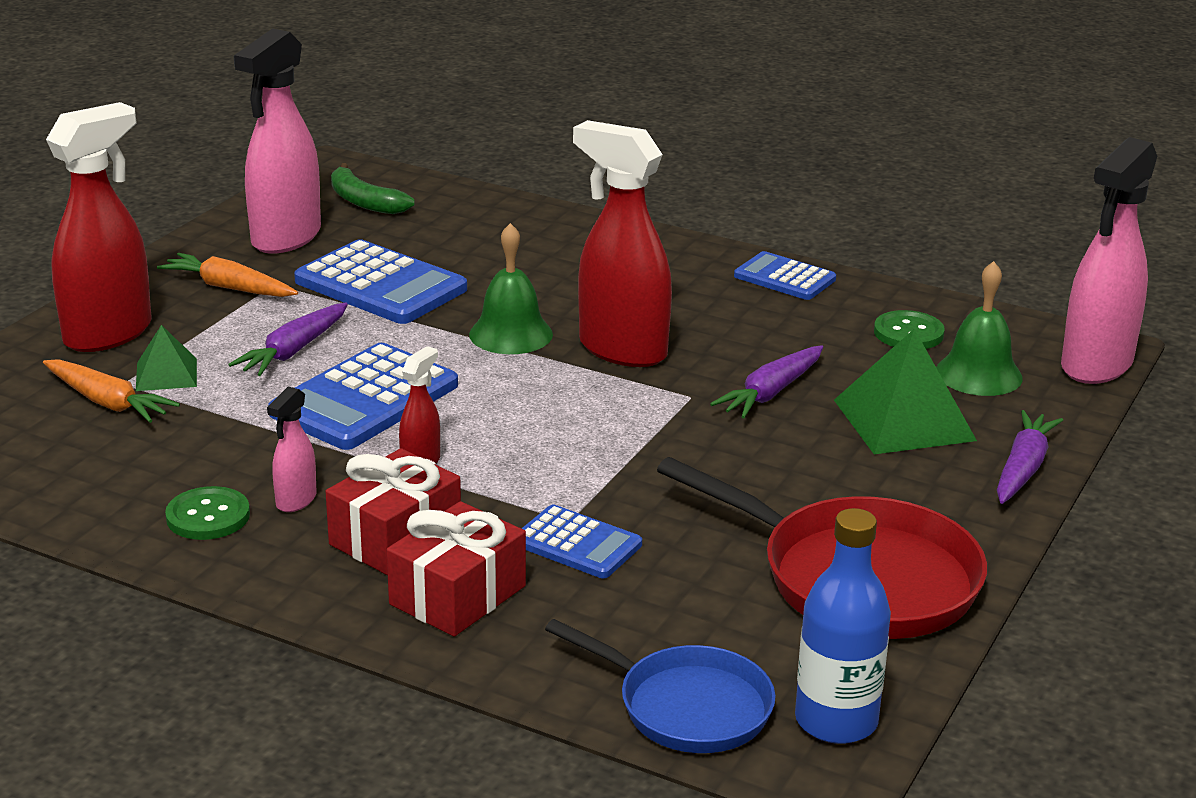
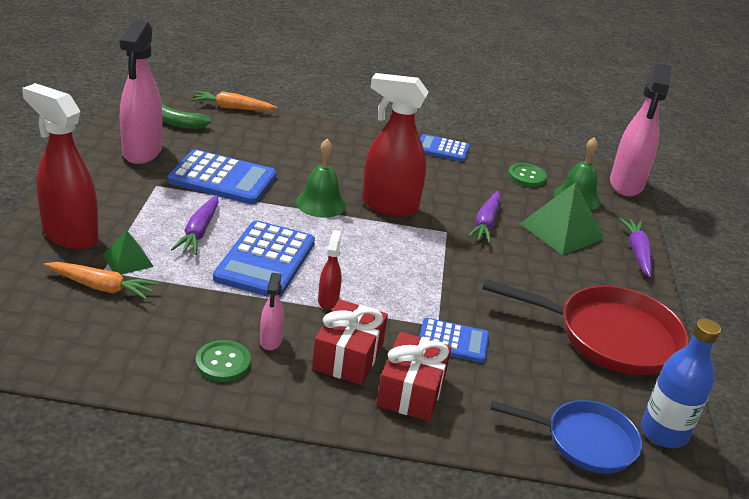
camera: 25 degrees left, 5 degrees up
(109, 334) = (69, 235): red spray bottle -> red spray bottle turned 75 degrees counterclockwise
(229, 287) = (128, 191): orange carrot -> orange carrot (232, 108)

